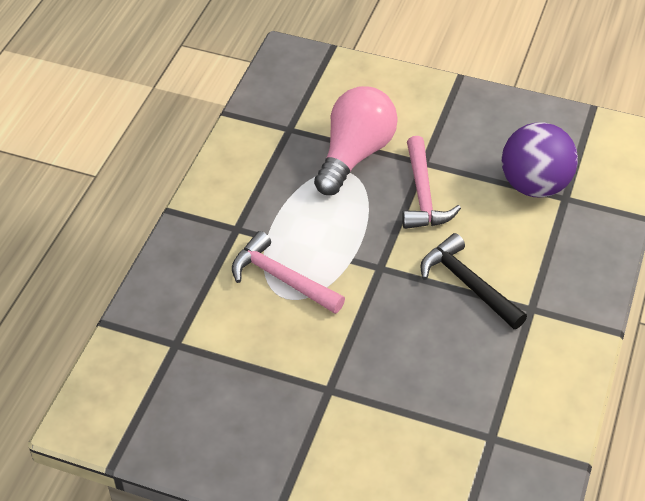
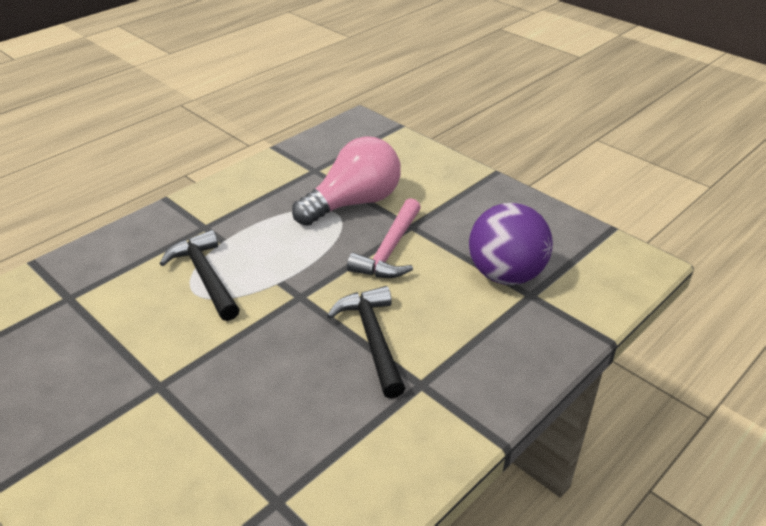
camera: 25 degrees right, 10 degrees down
(282, 278) = (205, 276): pink hammer -> black hammer

